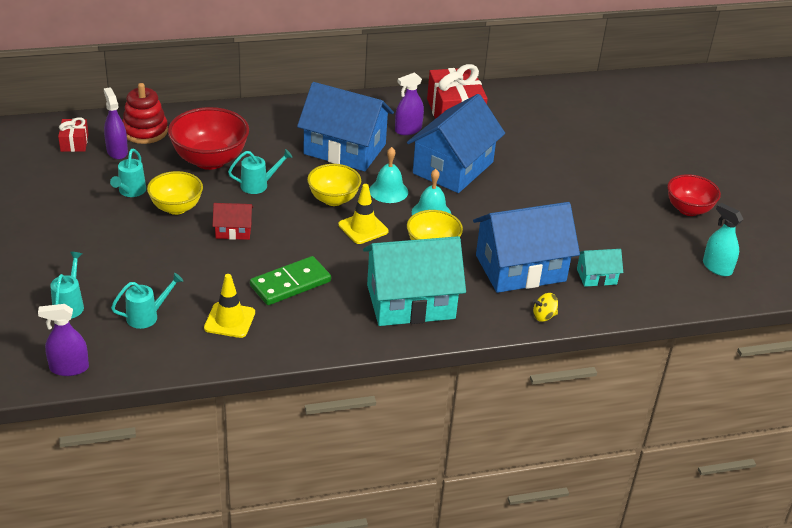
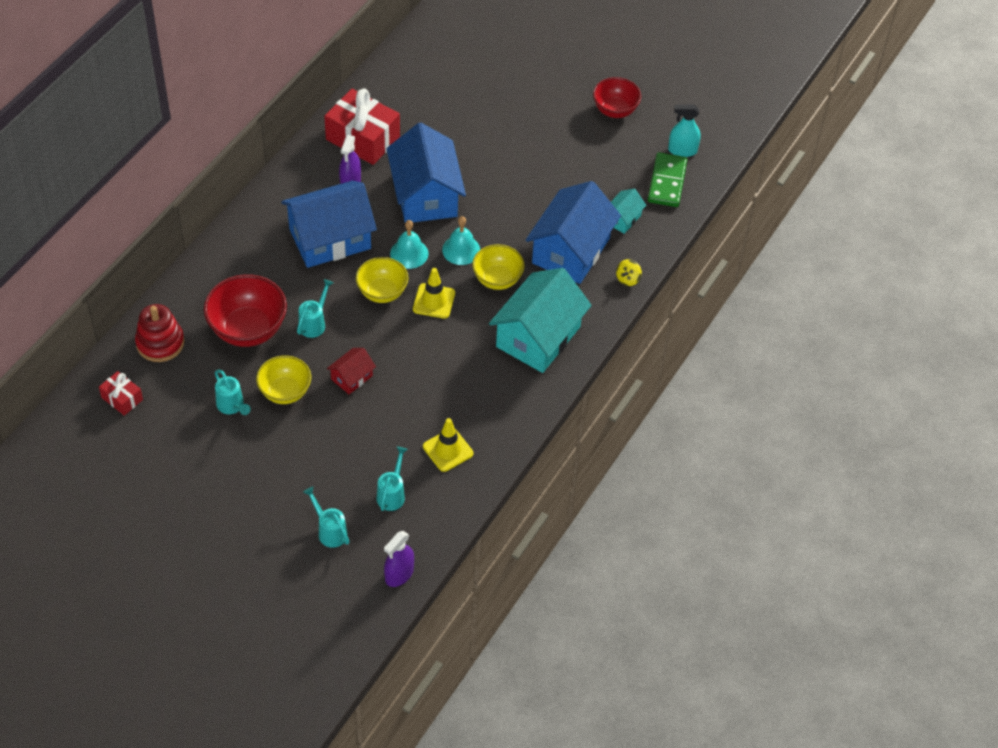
camera: 45 degrees left, 15 degrees up
(117, 151) = (167, 379): purple spray bottle -> none
(290, 283) = (447, 388): green domino -> green domino (667, 182)

